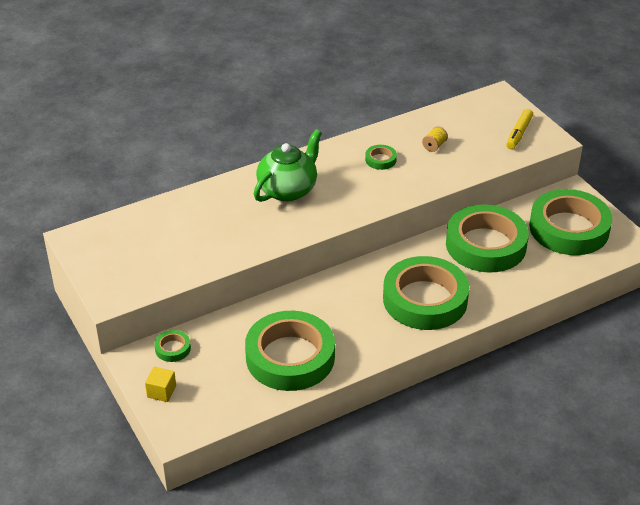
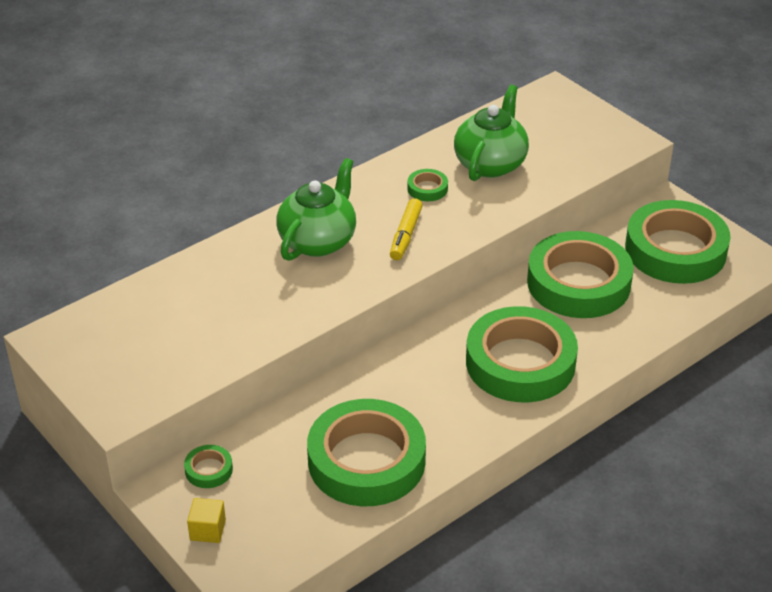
camera: 10 degrees left, 0 degrees up
(434, 146) = (490, 163): yellow spool -> green teapot
(519, 133) = (591, 136): yellow marker -> yellow marker (405, 235)

